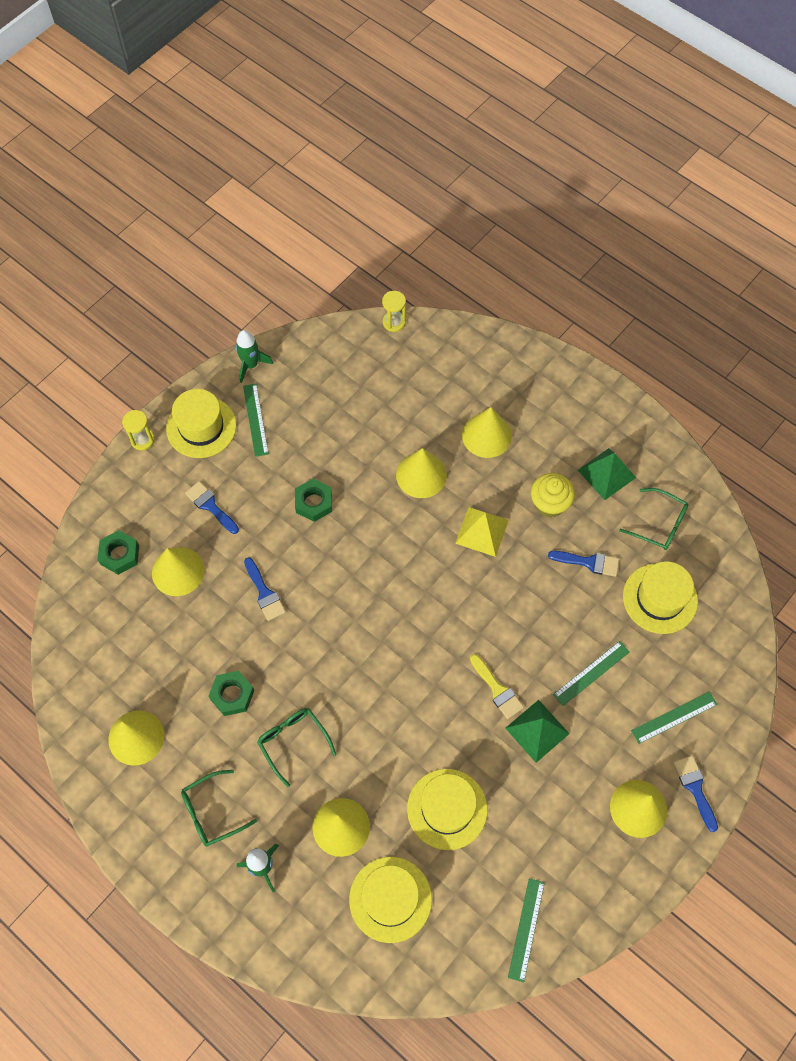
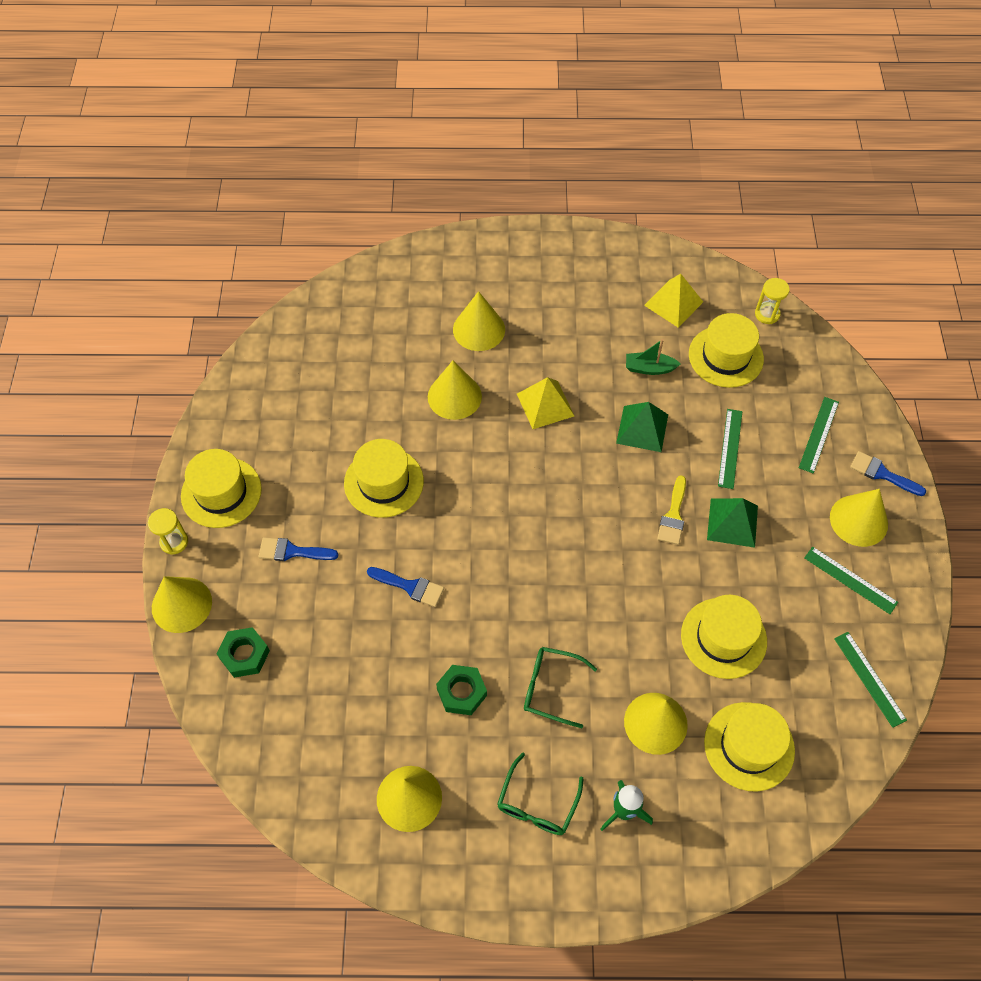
camera: 40 degrees left, 5 degrees down
(178, 571) = (314, 627): yellow cone -> yellow cone (181, 604)
(251, 365) = (220, 410): green rocket -> none
(255, 419) = (267, 452): green ruler -> green ruler (850, 580)
(314, 502) = (383, 482): green nut -> yellow hat
(394, 322) = (317, 294): yellow hourglass -> yellow hourglass (767, 314)
(497, 690) = (673, 515): yellow brush -> yellow brush turned 90 degrees clockwise
(549, 503) = (577, 346): yellow cupcake -> none
(589, 562) = (649, 368): blue brush -> green boat
(606, 473) = (599, 294): green pyramid -> green pyramid (642, 428)
(659, 524) = (673, 303): green glasses -> yellow pyramid

